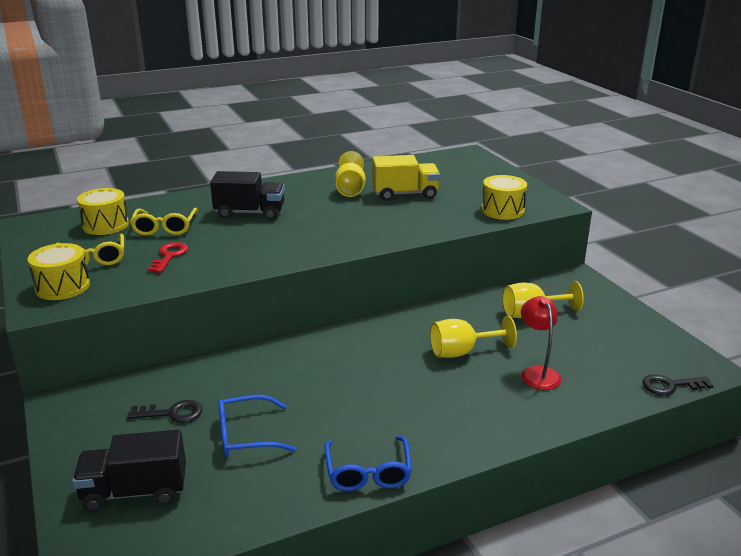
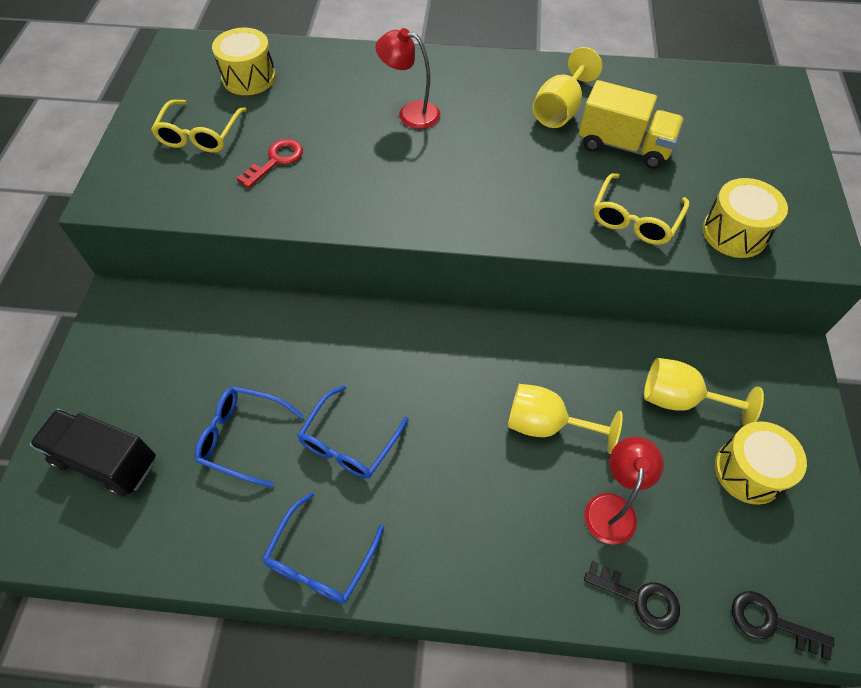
camera: 30 degrees right, 30 degrees up
(62, 287) = (145, 171): yellow drum -> yellow drum (748, 471)
(165, 227) = (304, 106): yellow glasses -> yellow glasses (635, 218)
(172, 413) = (198, 368): black key -> black key (639, 598)
(250, 213) = (410, 113): black truck -> red lamp
(333, 407) = (350, 442): none -> blue glasses

